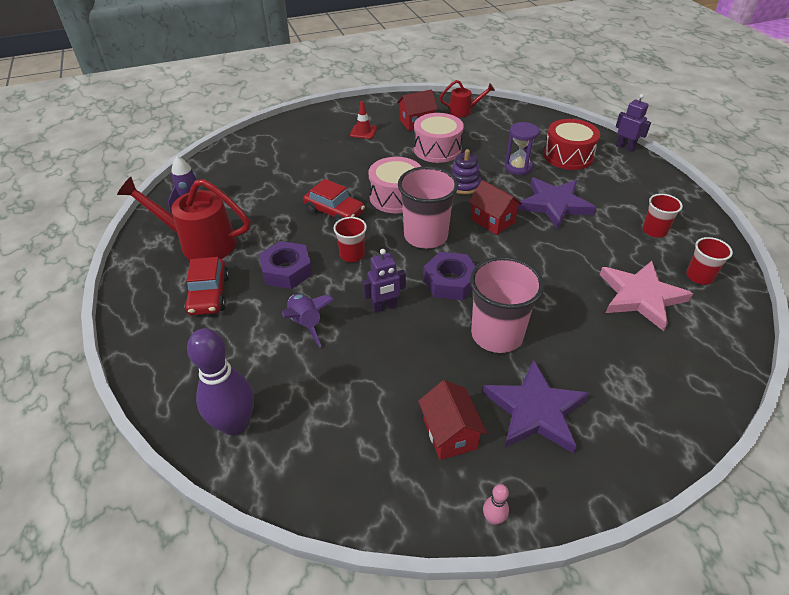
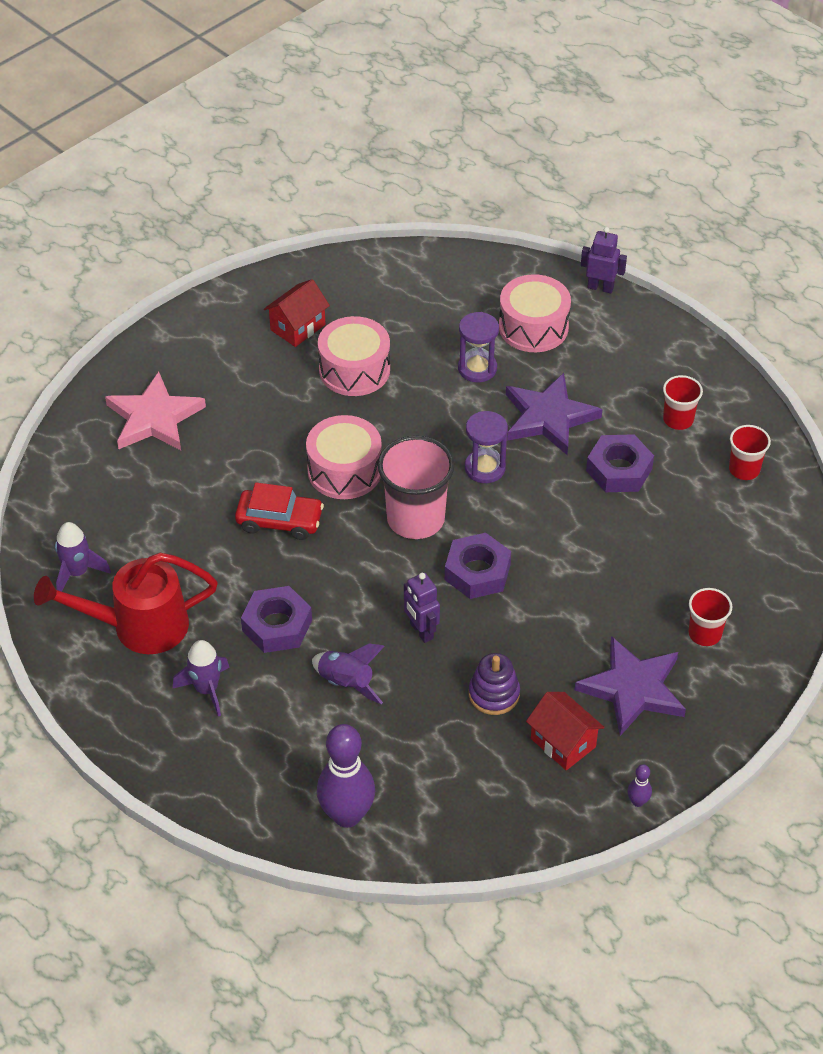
camera: 25 degrees left, 5 degrees up
(209, 294) = (206, 689): red car -> purple rocket
(352, 255) = (342, 576): red cup -> red cup (705, 633)
(363, 132) = (231, 369): red traffic cone -> none
(384, 307) = (421, 631): purple robot -> purple robot turned 105 degrees clockwise
(463, 111) = (353, 284): red watering can -> none
(464, 185) = (422, 422): purple stacking toy -> purple stacking toy (494, 694)
(492, 221) = (485, 468): red house -> purple hourglass
(493, 518) = (637, 801): pink bowling pin -> purple bowling pin
(497, 334) = (559, 620): pink cup -> none
(568, 156) = (533, 327): red drum -> pink drum
(593, 249) = (619, 470): none -> purple nut
(640, 297) = (691, 518): pink star -> pink star (154, 418)

